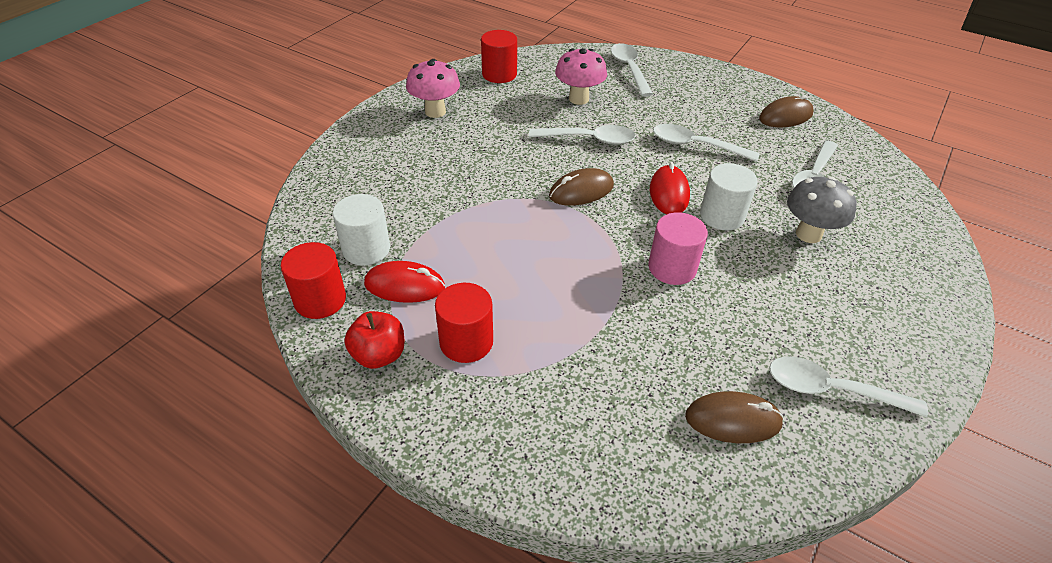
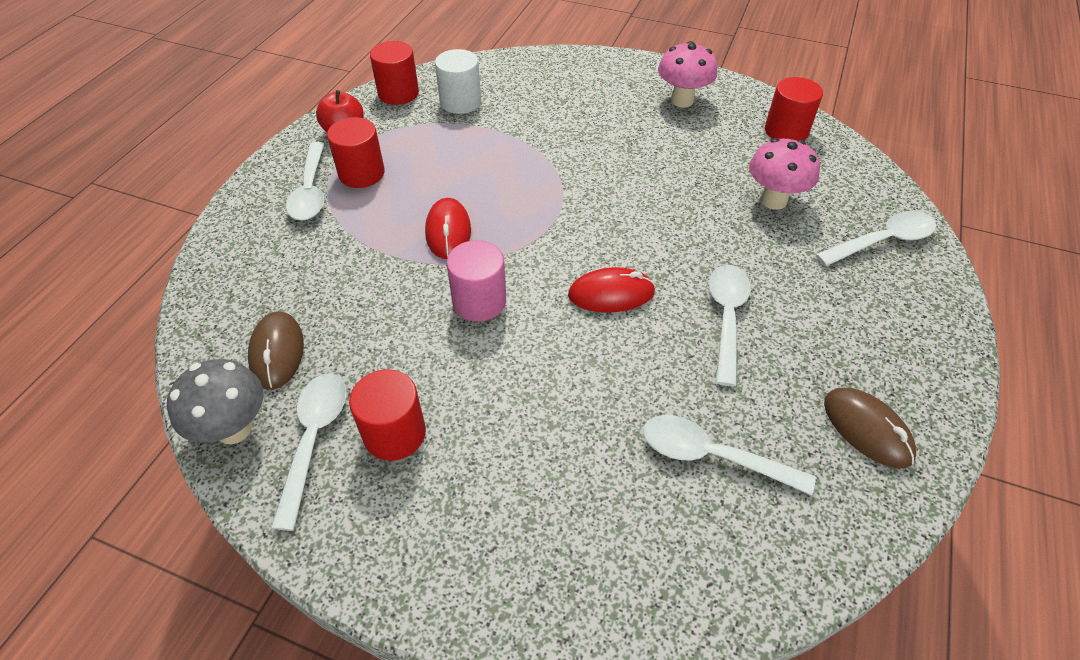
camera: 80 degrees right, 5 degrees up
(404, 285) = (421, 130): red mouse -> red mouse (448, 231)
(581, 191) = (587, 220): brown mouse -> none
(589, 139) = (689, 217): white spoon -> white spoon (310, 191)
(722, 216) = (584, 345): white cylinder -> none
(808, 234) = (574, 438): grey mushroom -> grey mushroom (234, 429)
(817, 334) = (394, 433): none -> red cylinder

